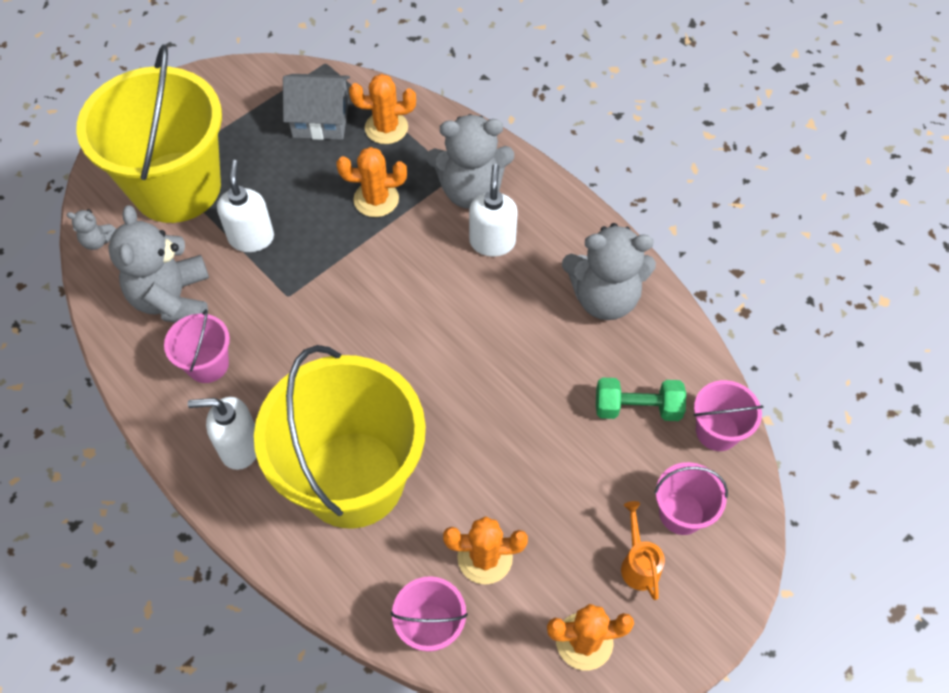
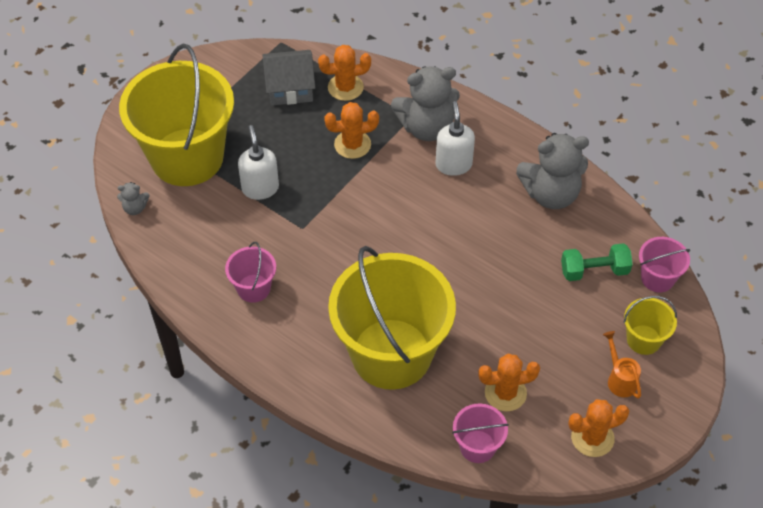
camera: 10 degrees left, 5 degrees down
(173, 299) = (211, 244): grey teddy bear -> none
(240, 447) = (297, 344): white soap dispenser -> none
(681, 513) = (643, 340): pink bucket -> yellow bucket

